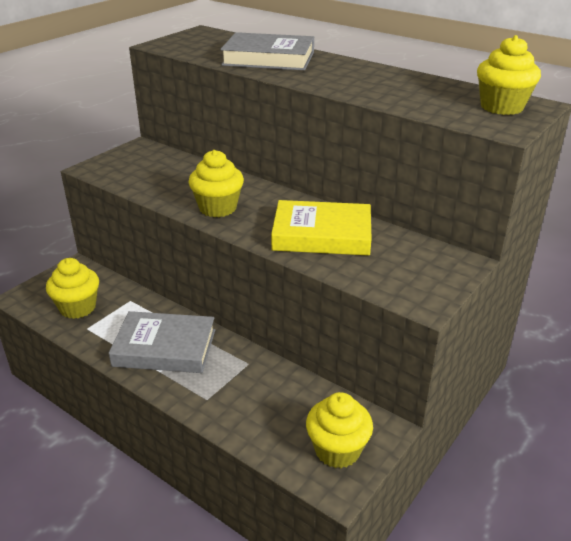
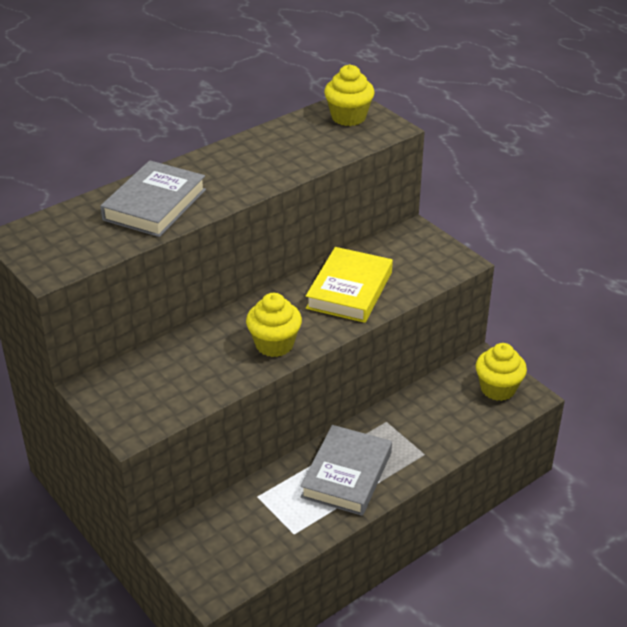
camera: 75 degrees left, 5 degrees up
(78, 308) = (254, 540): yellow cupcake -> none

